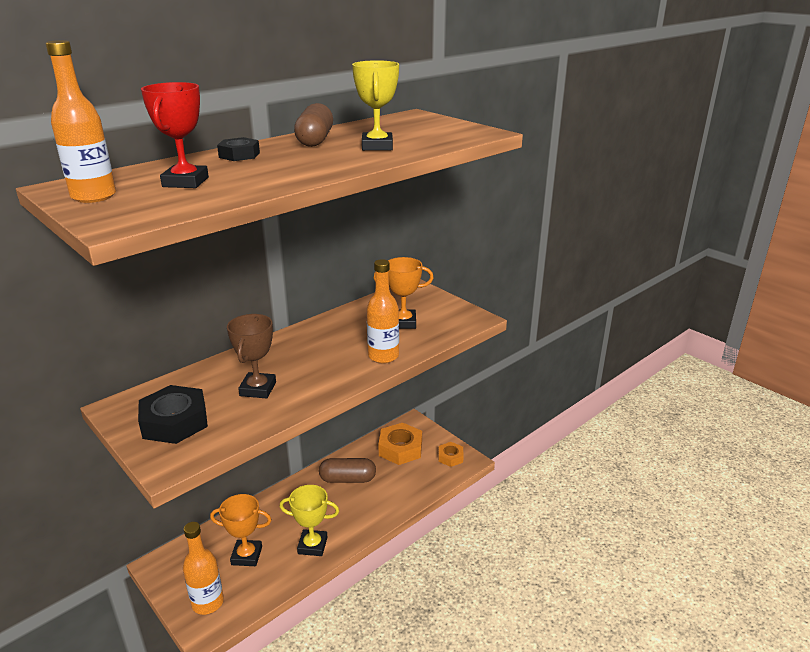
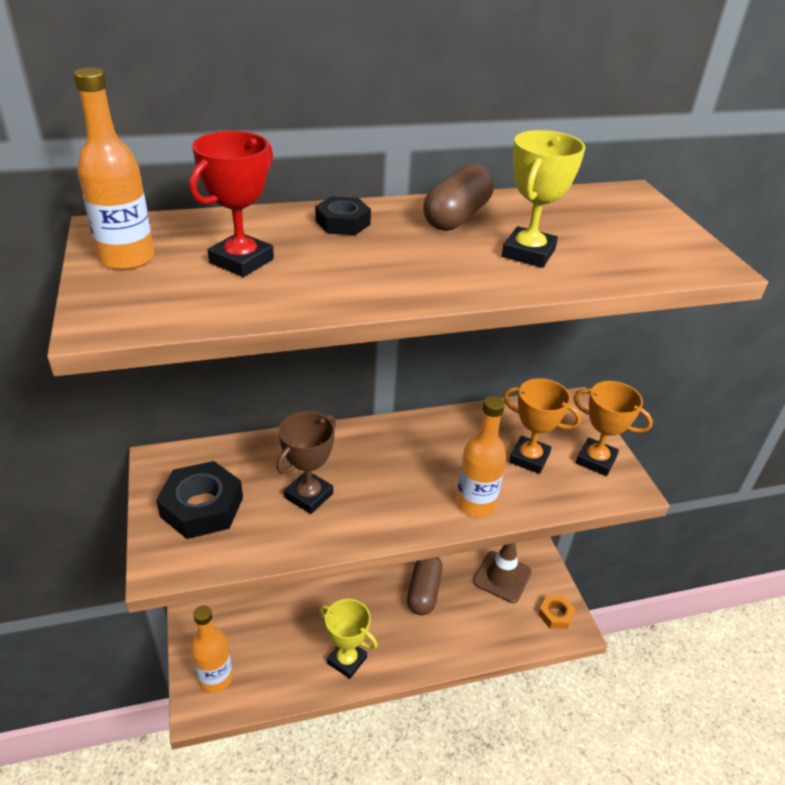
camera: 25 degrees right, 10 degrees up
(246, 556) = (277, 640): orange trophy -> orange trophy (596, 460)
(347, 479) = (424, 591): brown capsule -> brown capsule turned 75 degrees clockwise
(400, 449) = (502, 577): orange nut -> brown traffic cone

